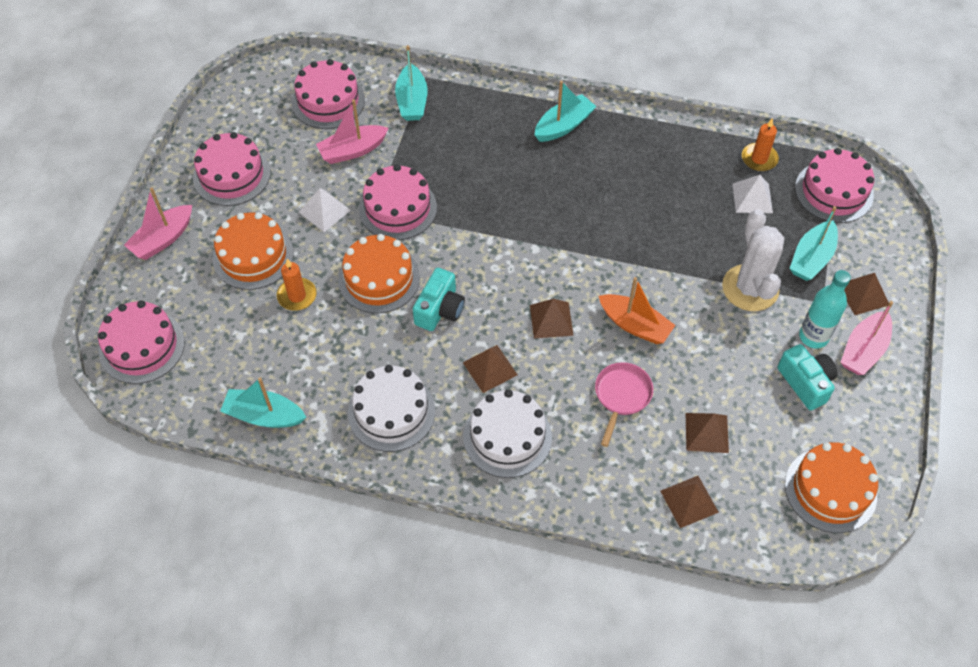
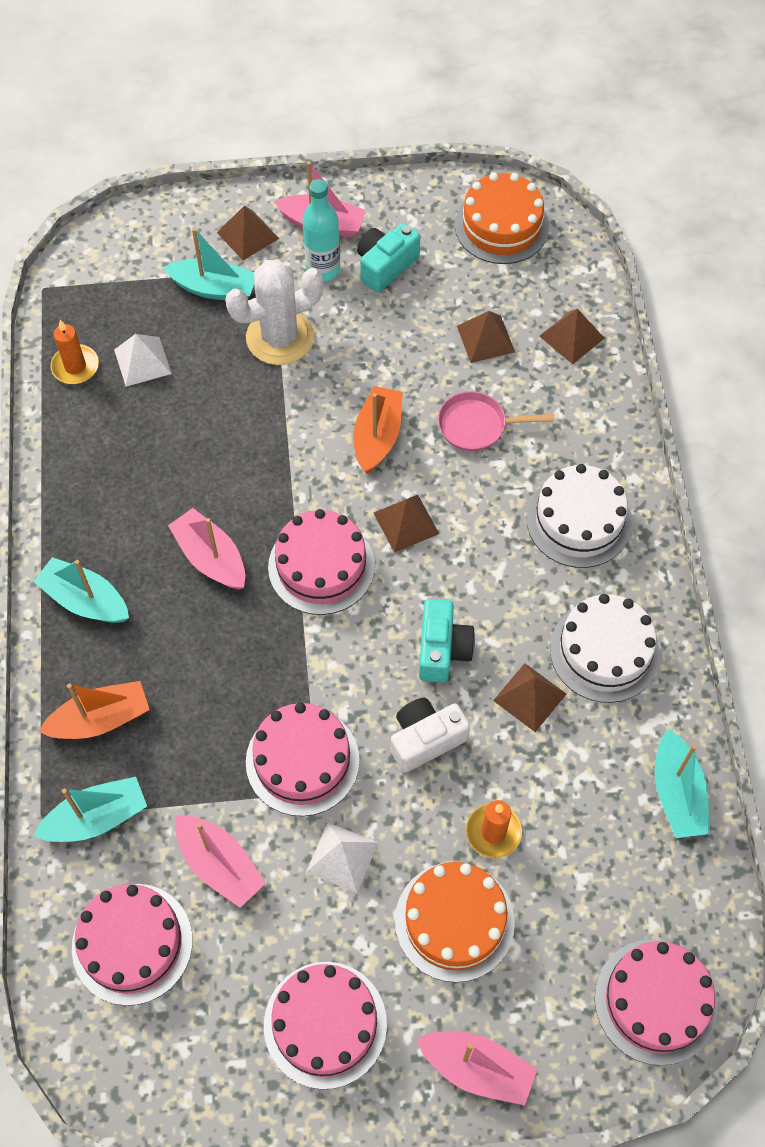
camera: 110 degrees left, 5 degrees up
(379, 279) = (425, 739): orange cake -> white camera
(440, 310) = (442, 649): turquoise camera -> turquoise camera turned 90 degrees clockwise
(475, 116) = (101, 719): none -> orange boat
(490, 368) = (500, 566): brown pyramid -> brown pyramid (529, 697)
(569, 198) = (211, 557): none -> pink boat
(834, 191) = (104, 284): pink cake -> pink cake (321, 566)

